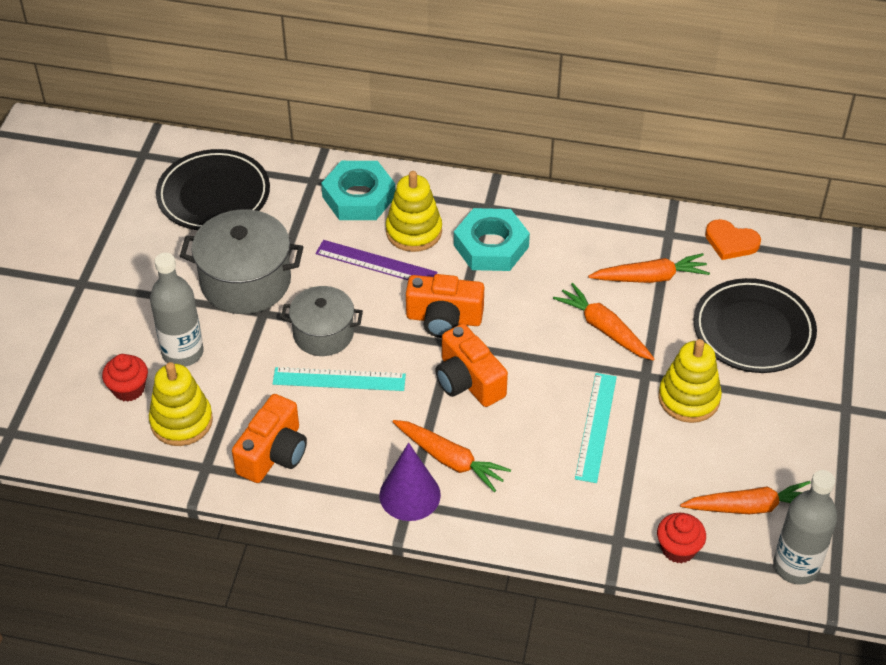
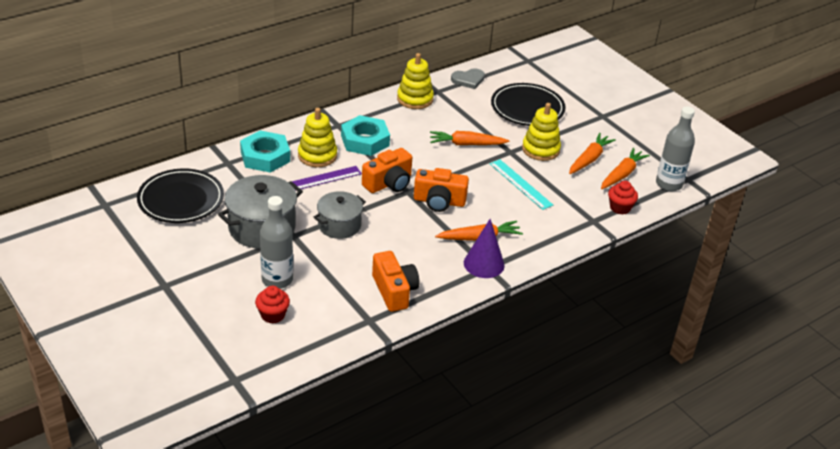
camera: 50 degrees left, 10 degrees down
(181, 421) = (325, 309): yellow stacking toy -> yellow stacking toy (415, 99)
(339, 379) = (377, 239): turquoise ruler -> none
(650, 277) = (455, 112): orange carrot -> orange carrot (589, 159)
(731, 242) = (468, 80): orange heart -> grey heart

